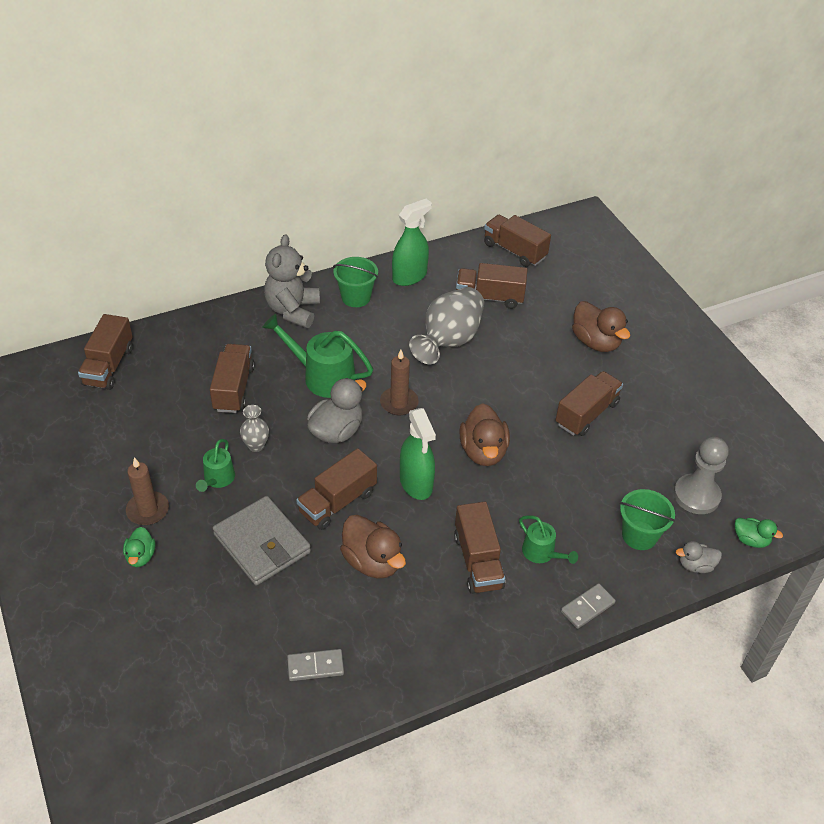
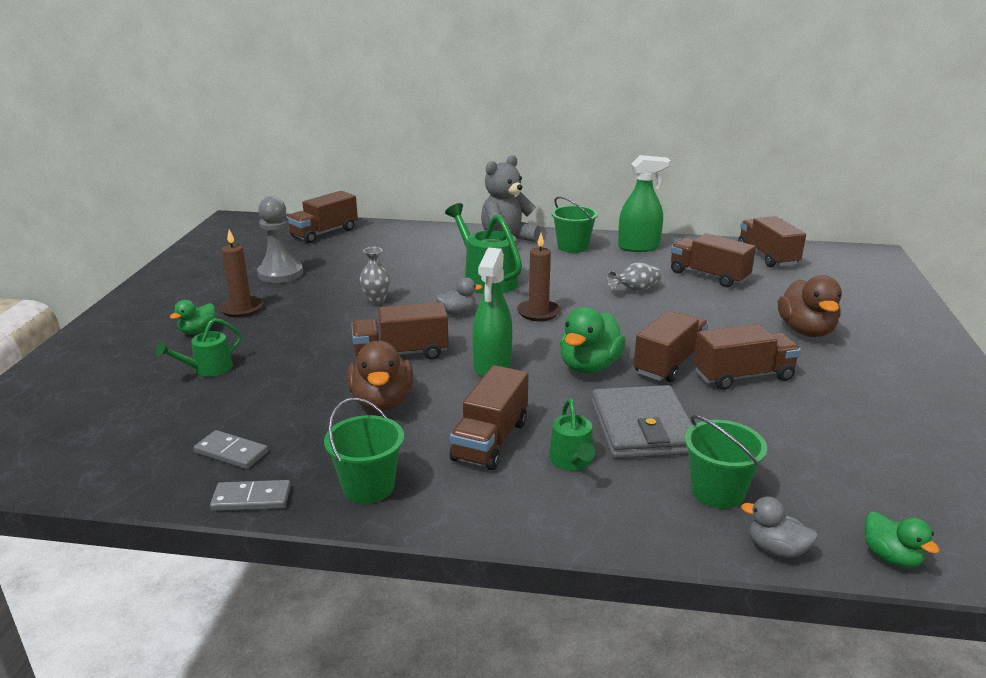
camera: 35 degrees right, 20 degrees down
(217, 479) = (319, 309): green watering can -> green watering can (208, 369)
(234, 388) = (401, 267): brown truck -> brown truck (669, 363)
(262, 543) = (301, 356): grey wallet -> grey wallet (642, 428)
(336, 431) = (457, 312): grey duck -> grey duck, size x0.57
(437, 644) = (368, 487): none -> green bucket
(449, 340) = (635, 290): grey vase -> grey vase, size x0.49
(483, 451) = (589, 367): brown duck -> green duck
(587, 607) = (580, 528): grey domino -> grey domino (251, 498)
(696, 495) = (836, 485): grey pawn -> grey pawn (280, 274)

